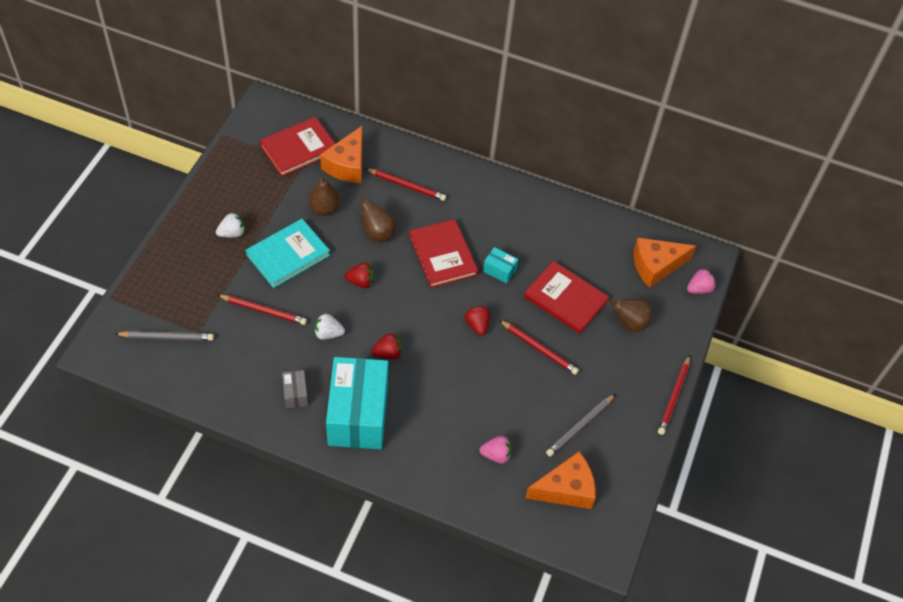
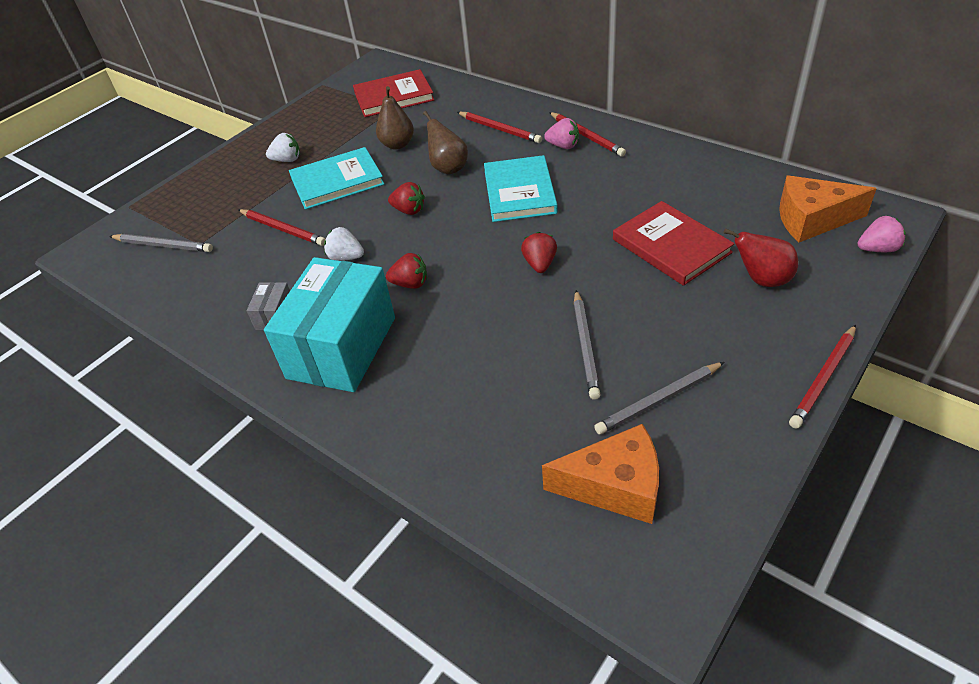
camera: 25 degrees right, 10 degrees down
(347, 165) = (440, 110): orange cheese -> none
(443, 255) = (519, 192): red book -> turquoise book
(496, 455) = (516, 422): pink strawberry -> pink strawberry (563, 146)
(499, 270) = (587, 211): turquoise box -> none
(525, 391) = (585, 346): none -> grey pencil
(539, 348) = (619, 297): red pencil -> red pencil (586, 136)
(629, 323) = (762, 280): brown pear -> red pear

